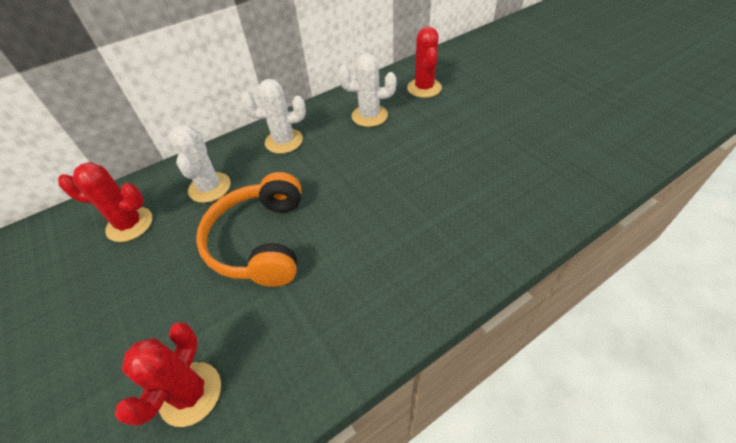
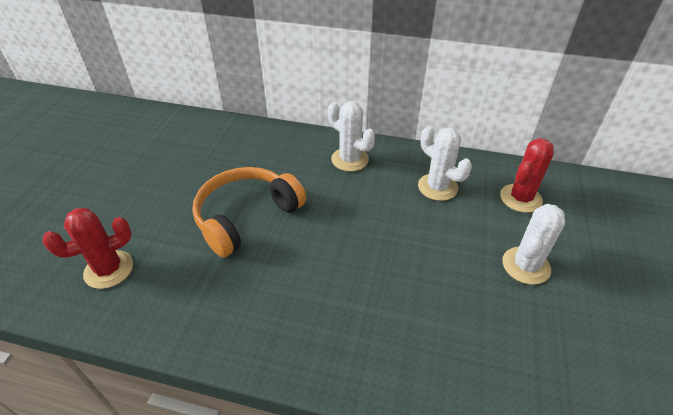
camera: 45 degrees right, 5 degrees down
(130, 224) = (202, 146): red cactus -> none
(210, 187) = (266, 156): white cactus -> white cactus (526, 265)

